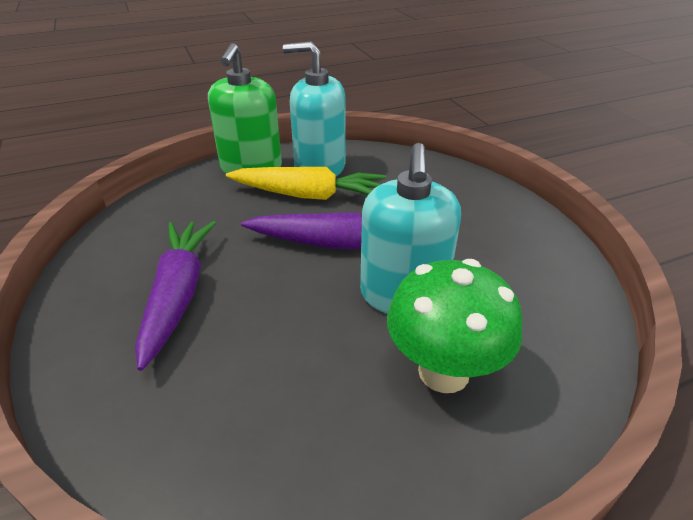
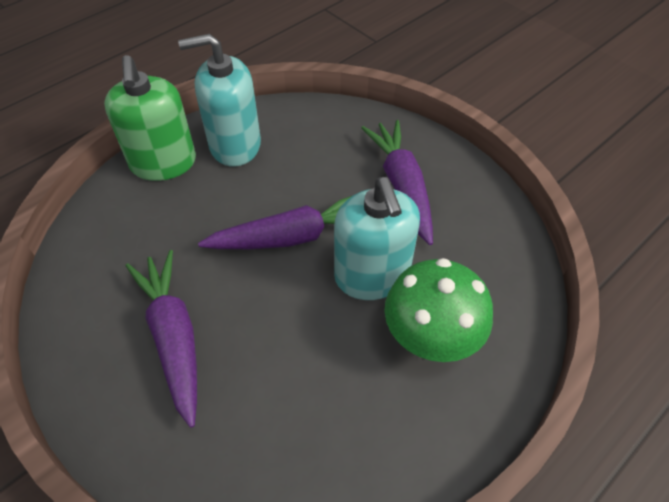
camera: 20 degrees left, 15 degrees up
(308, 195) = (239, 185): yellow carrot -> none
(468, 229) = (402, 186): none -> purple carrot

